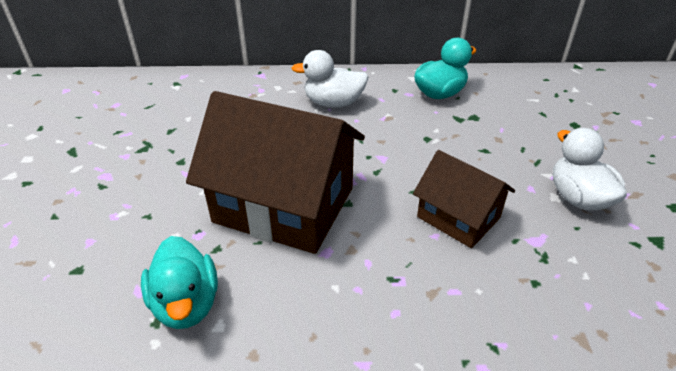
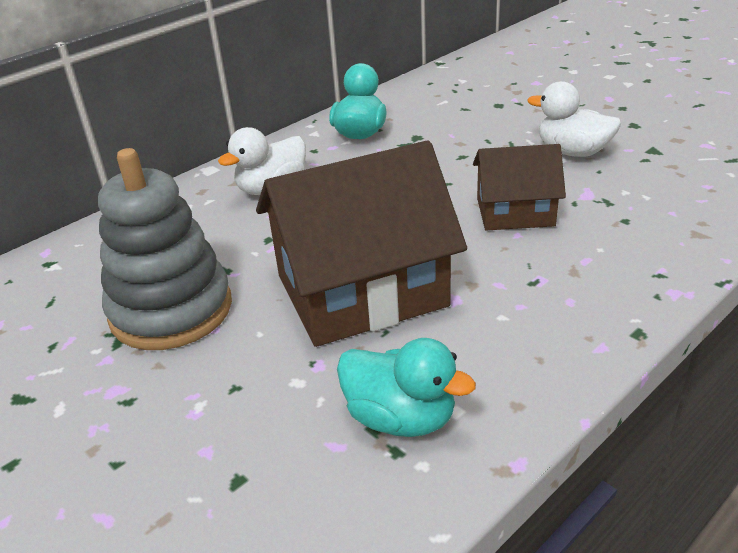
camera: 40 degrees left, 5 degrees down
(185, 147) = (171, 310): none -> grey stacking toy

